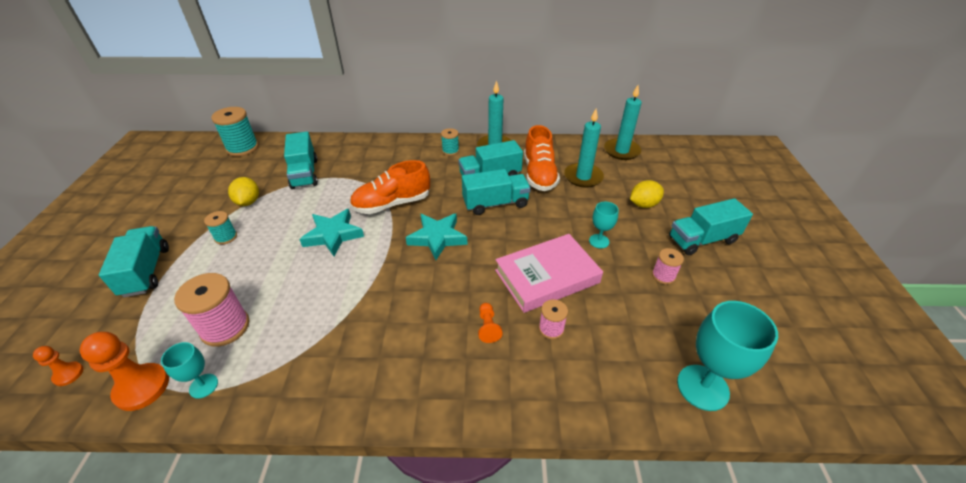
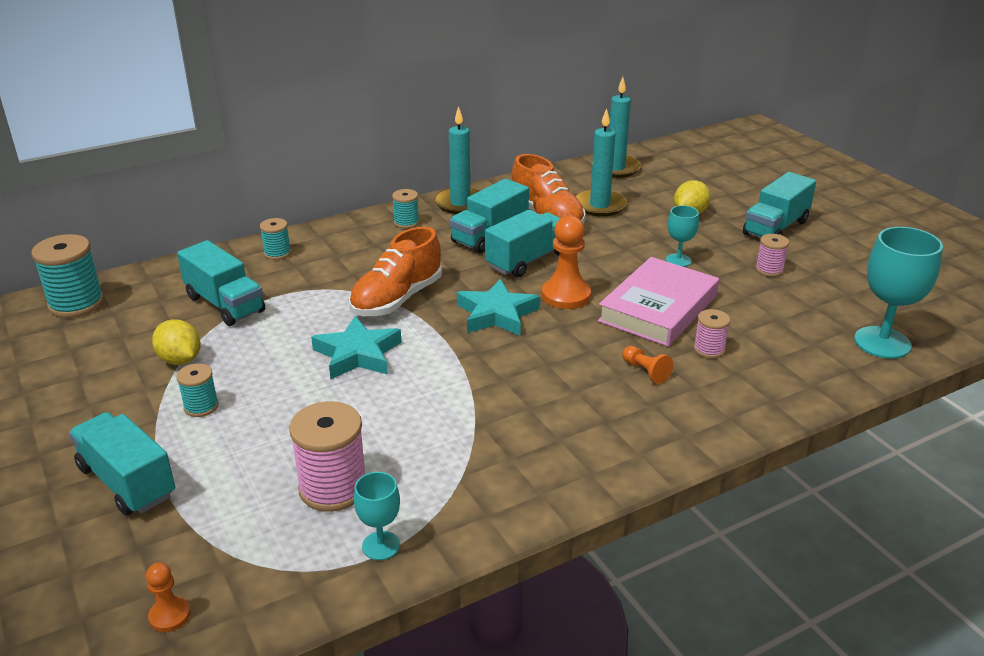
camera: 30 degrees left, 10 degrees down
(142, 388) = (299, 581): orange pawn -> orange pawn (566, 295)
(362, 149) = (277, 253): none -> turquoise spool

